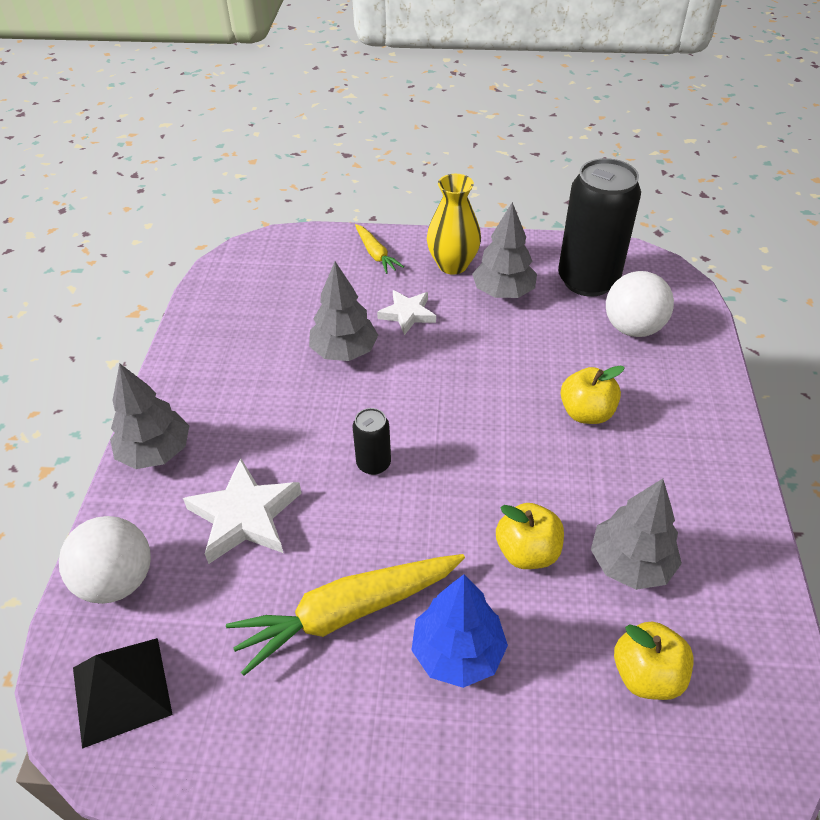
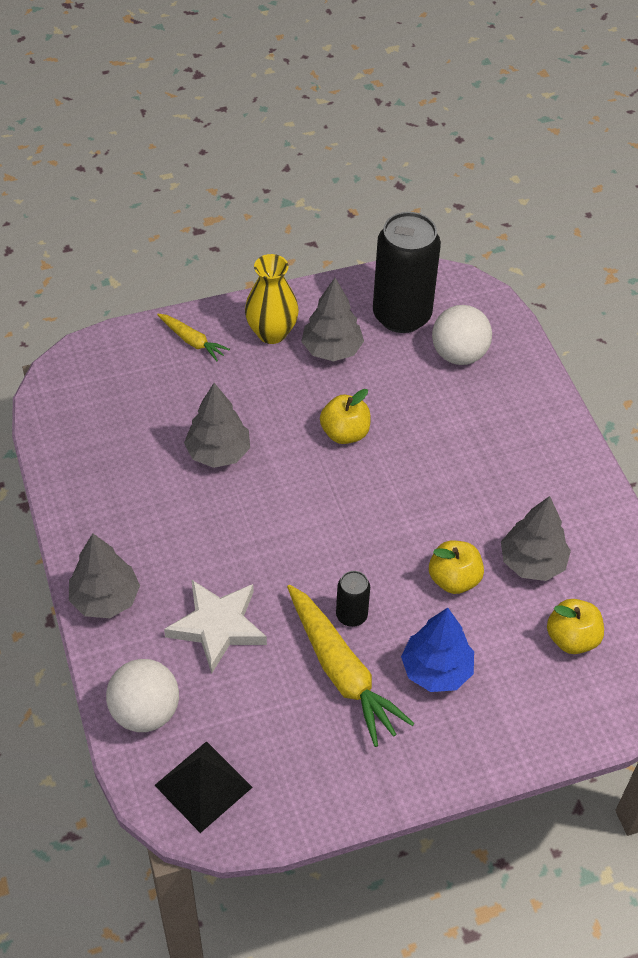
camera: 25 degrees left, 5 degrees up
(347, 613) = (341, 671): yellow carrot -> yellow carrot turned 75 degrees counterclockwise
(373, 463) = (299, 548): black can -> black can (351, 615)
(407, 314) = (256, 398): white star -> none
(586, 413) = (451, 448): yellow apple -> yellow apple (345, 433)

